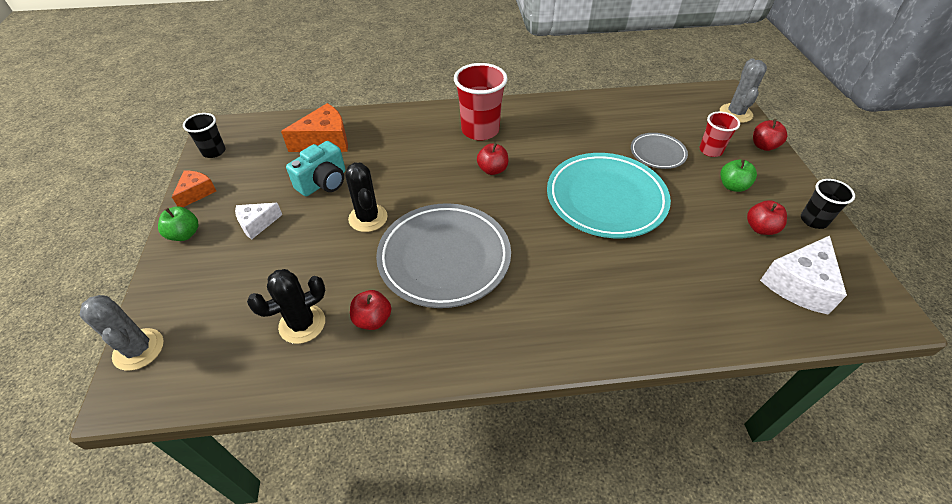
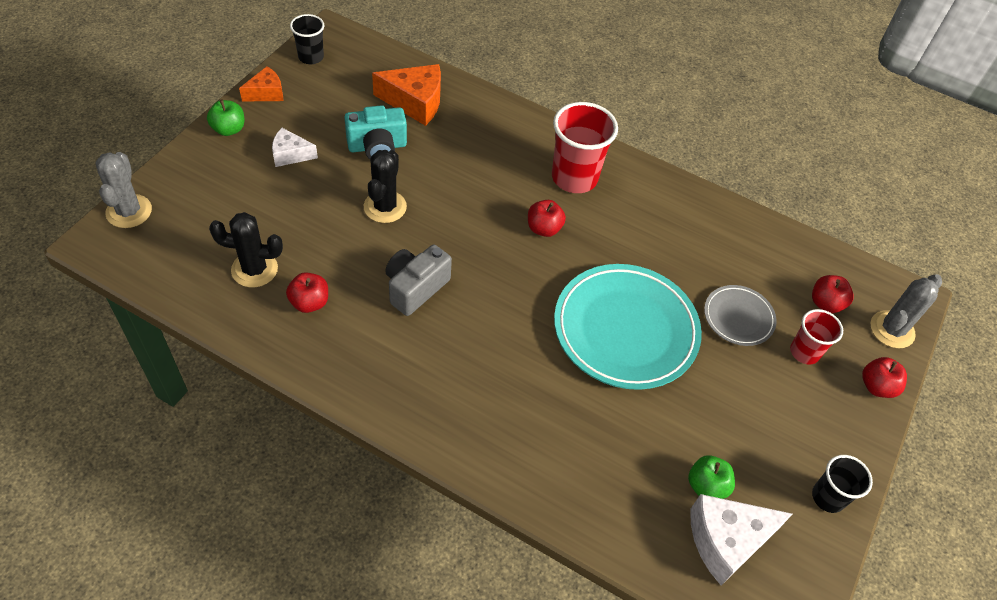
camera: 30 degrees right, 5 degrees up
(444, 258) = (415, 288): grey plate -> grey camera
(732, 186) = (780, 404): green apple -> green apple (706, 486)
(760, 228) = (756, 464): red apple -> red apple (825, 303)

